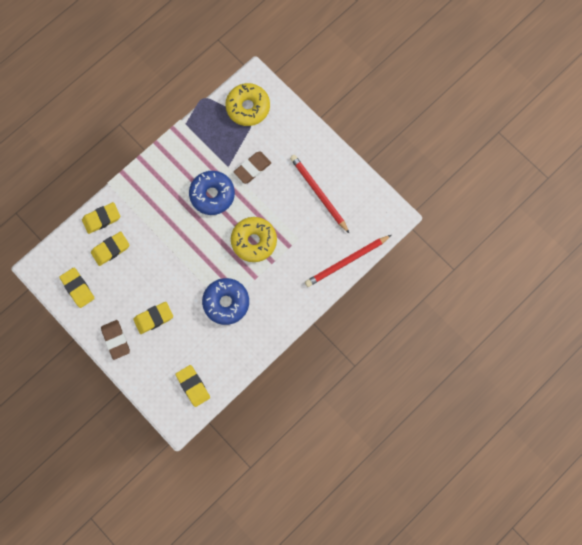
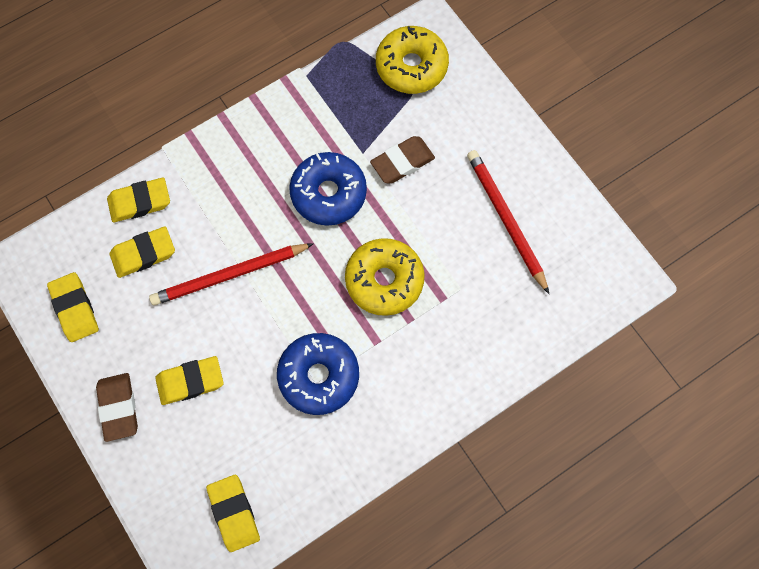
camera: 10 degrees right, 5 degrees down
(346, 261) = (537, 341): red pencil -> red pencil (230, 275)

